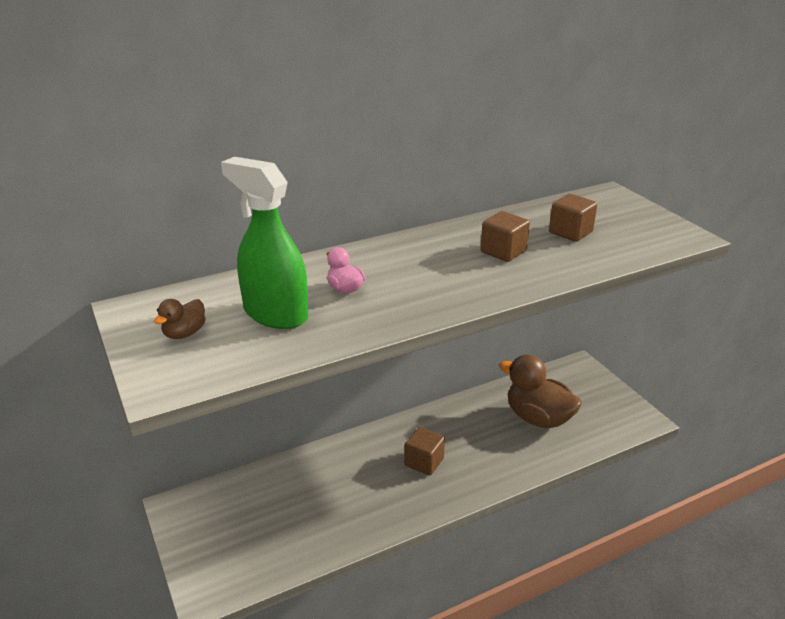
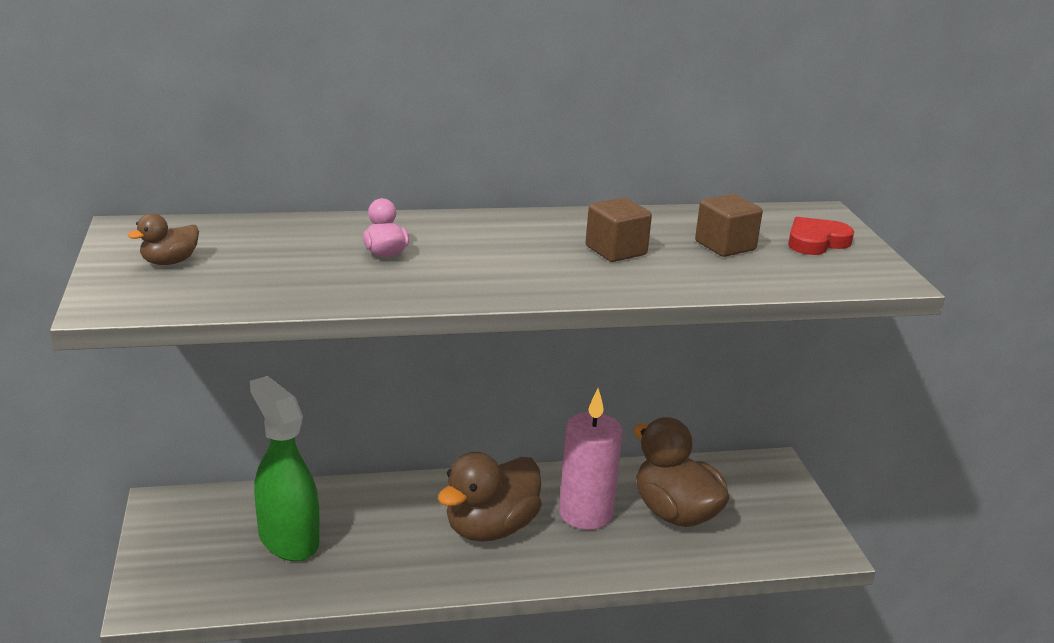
camera: 15 degrees right, 5 degrees down
(275, 314) = (284, 262): green spray bottle -> green spray bottle (288, 539)
(424, 462) = (490, 528): brown cube -> brown duck
(481, 434) = (585, 514): none -> pink candle
(624, 217) = (816, 242): none -> red heart

